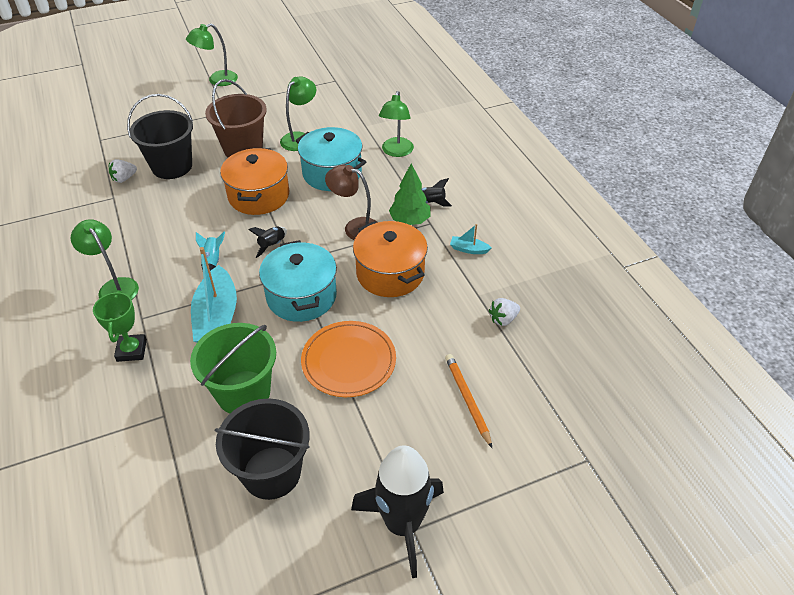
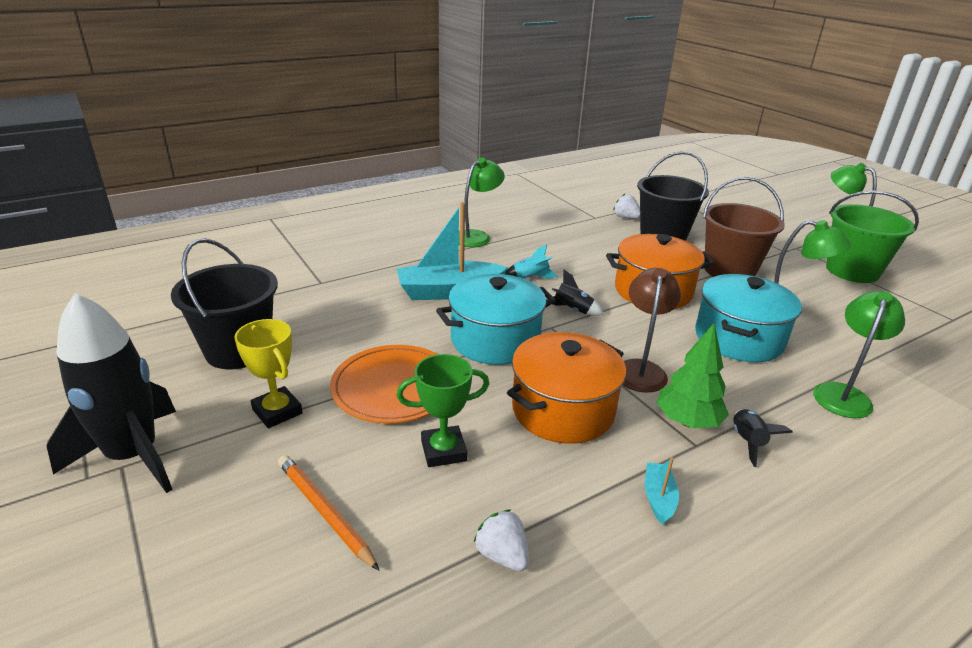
camera: 80 degrees right, 15 degrees down
(132, 350) = (399, 256): green trophy -> green trophy (443, 451)
(243, 392) = (346, 320): green bucket -> green bucket (852, 271)
(364, 434) = (277, 411): none -> yellow trophy
(396, 152) = (843, 394): green lamp -> green lamp turned 120 degrees clockwise
(467, 399) = (324, 512): orange pencil -> orange pencil turned 105 degrees counterclockwise

